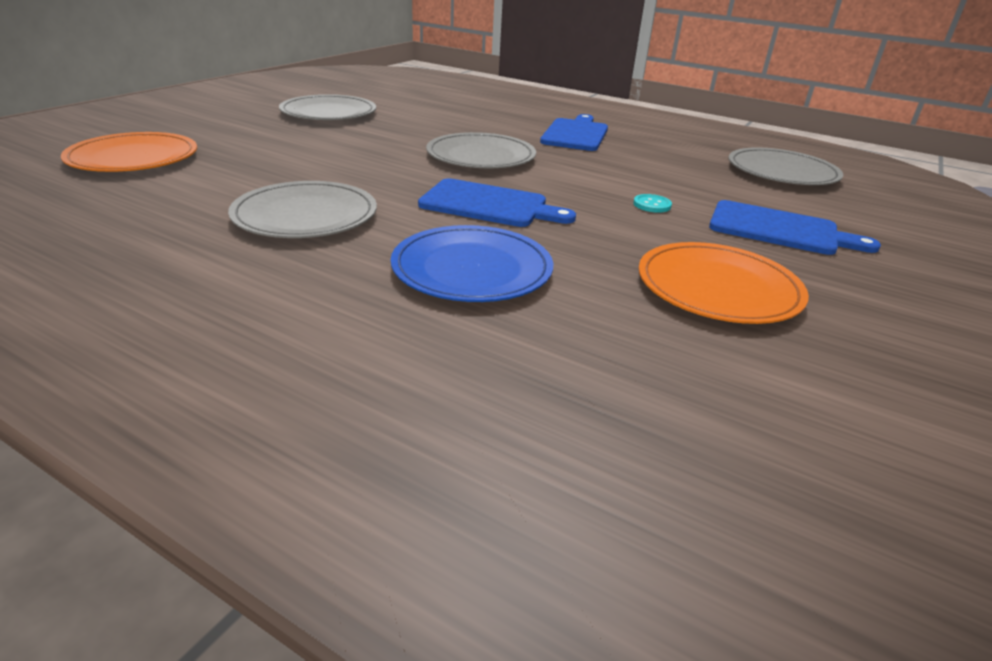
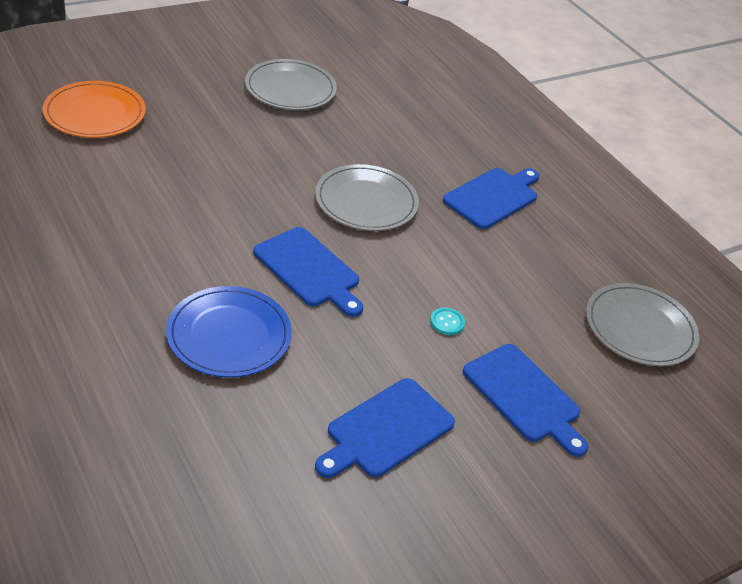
camera: 25 degrees right, 10 degrees up
(305, 215) = (164, 231): grey plate -> none
(718, 288) = (386, 430): orange plate -> blue cutting board

